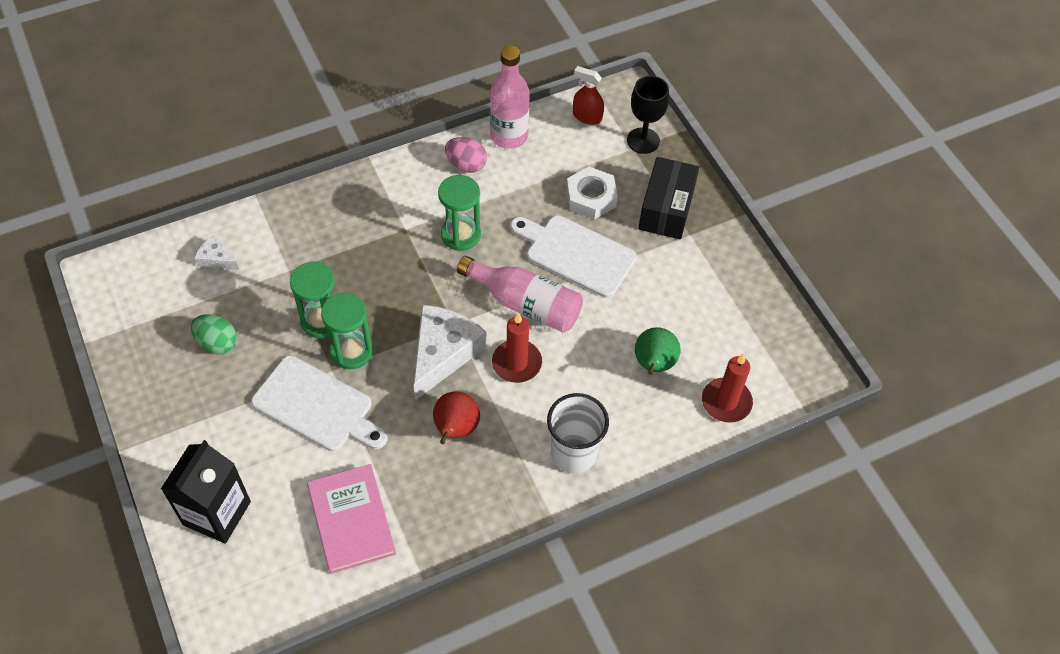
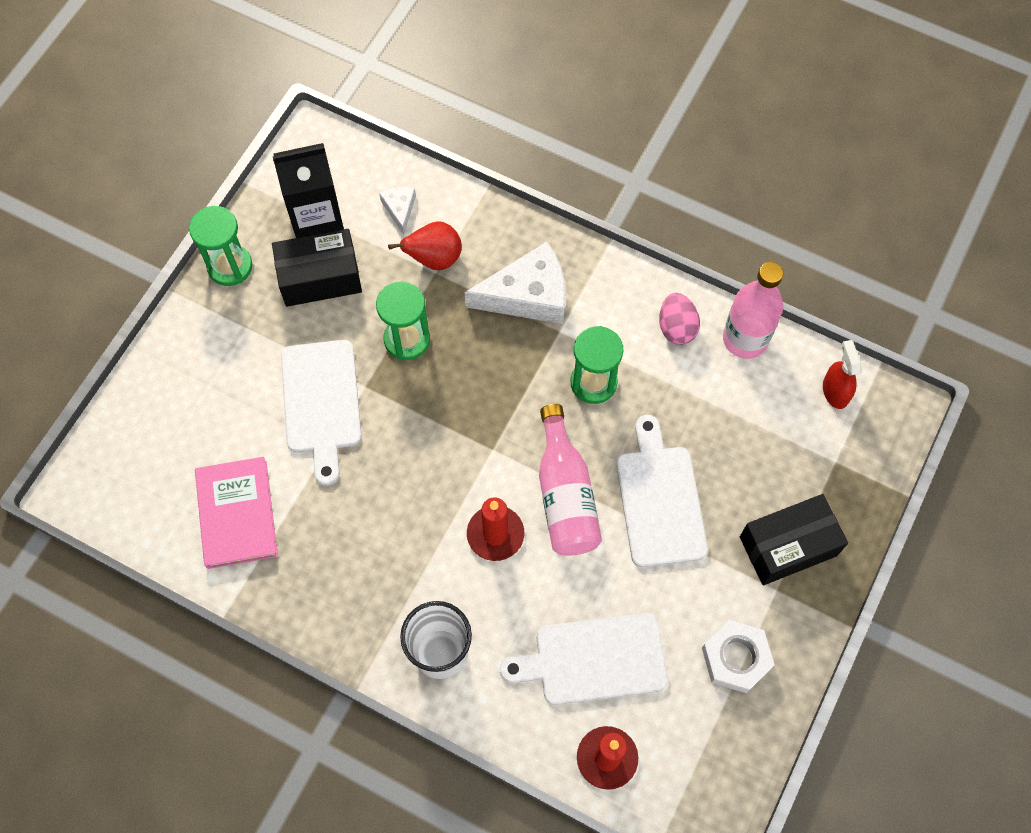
camera: 55 degrees right, 10 degrees up
(217, 343) = (320, 278): green egg -> black box
(217, 513) = (168, 405): black carton -> black carton (316, 216)
(351, 351) = (396, 387): green hourglass -> green hourglass (230, 266)
(351, 520) = (237, 514): pink book -> pink book turned 45 degrees counterclockwise
(443, 353) = (455, 464): white cheese -> white cheese (528, 295)
(455, 429) = (386, 532): red pear -> red pear (434, 259)
(591, 197) = (739, 465): white nut -> white nut (736, 658)
(643, 140) = (854, 465): black goblet -> none
(653, 364) = (593, 660): green pear -> white cutting board

